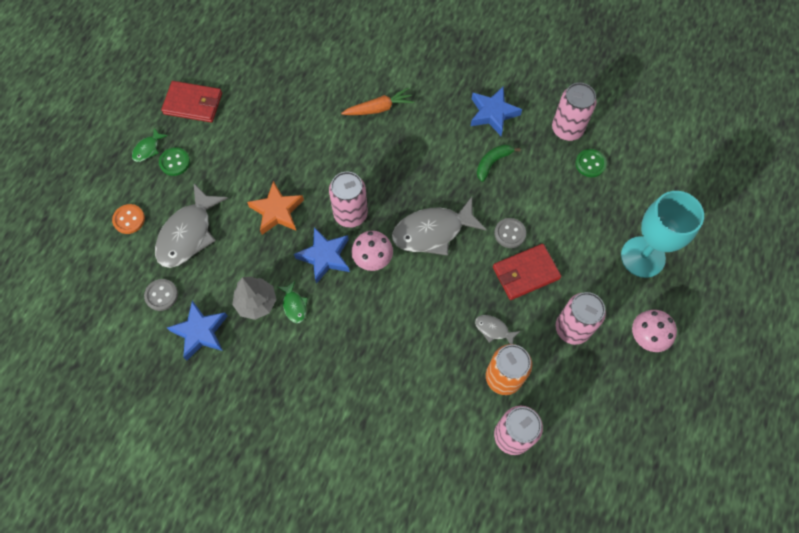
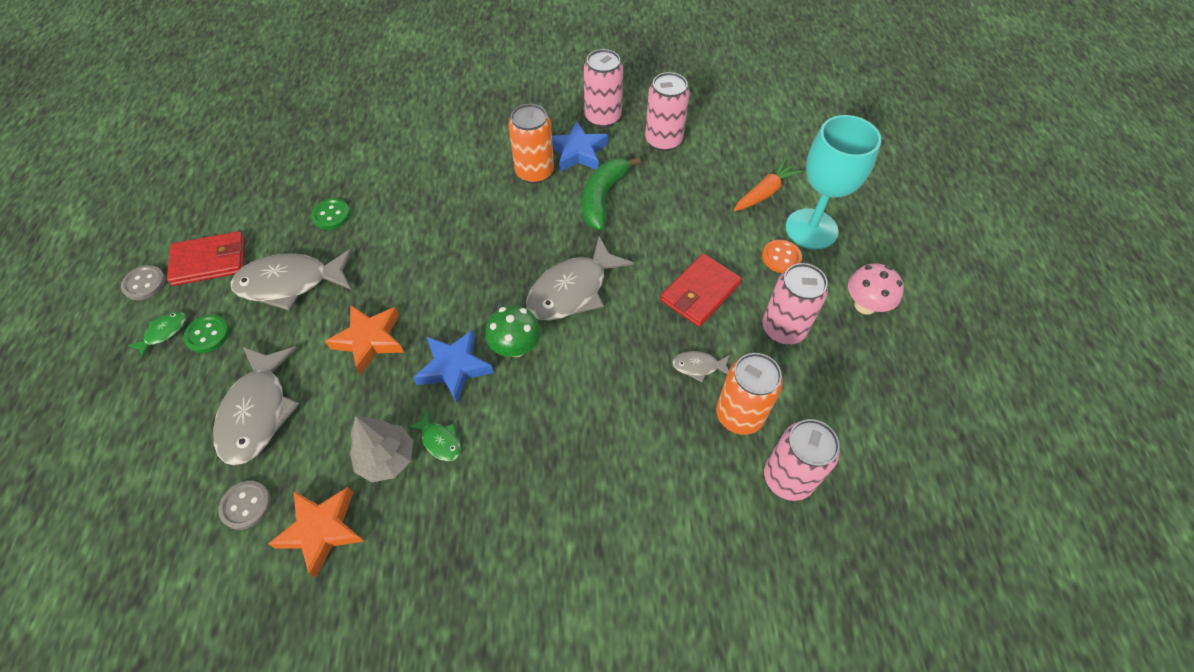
camera: 25 degrees left, 10 degrees down
(129, 219) = (164, 427): orange button -> orange button (781, 257)
(148, 149) = (164, 333): green fish -> green fish turned 150 degrees counterclockwise
(200, 332) = (322, 530): blue star -> orange star
(240, 144) = (290, 283): none -> grey fish
(350, 214) = (465, 308): pink can -> pink can (602, 117)
(373, 259) = (516, 347): pink mushroom -> green mushroom
(379, 108) = (447, 189): orange carrot -> orange carrot (765, 192)
(451, 118) = (534, 172): none -> orange can
(492, 163) = (603, 198): green banana -> green banana, size x1.55
(510, 233) = (660, 259): grey button -> grey button (144, 284)
(590, 164) = (705, 163): green button -> green button (331, 215)

